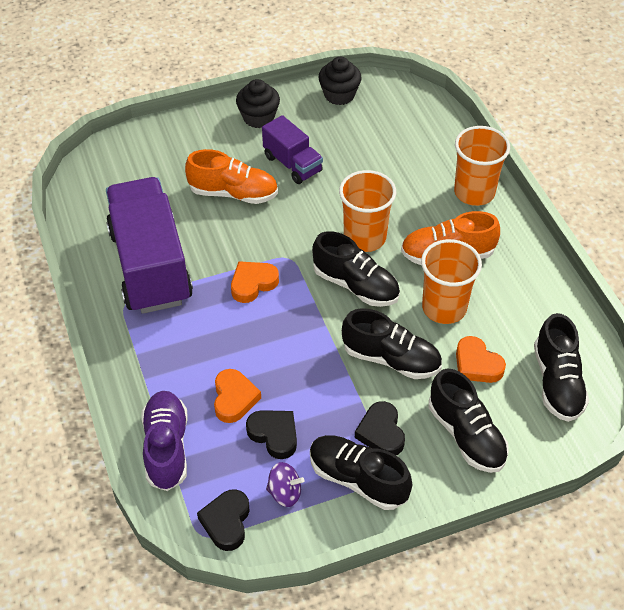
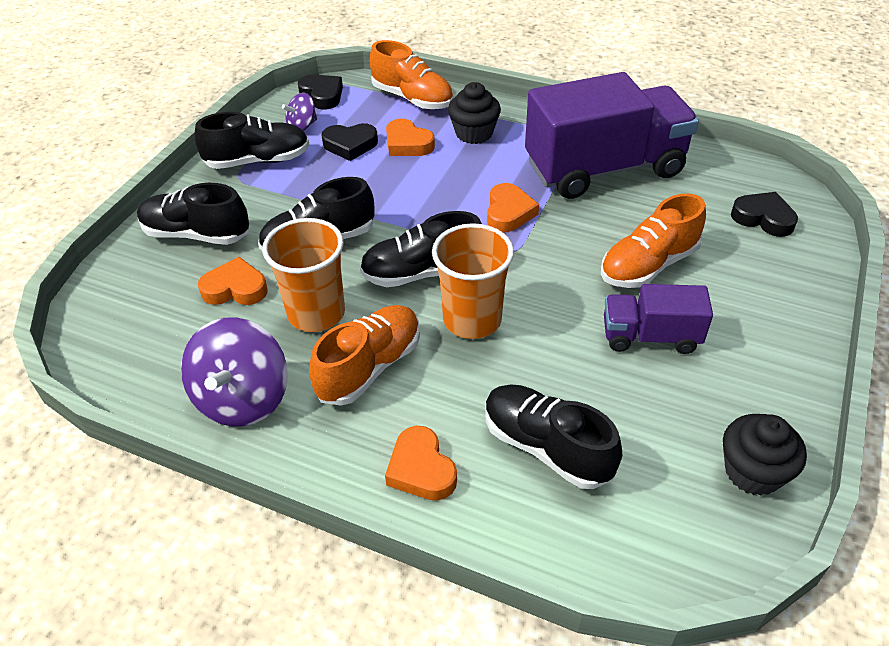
camera: 135 degrees right, 5 degrees down
(150, 266) = (604, 169): purple truck -> purple truck turned 45 degrees counterclockwise
(166, 447) = (412, 98): purple shoe -> orange shoe
(258, 117) = (770, 359): black cupcake -> black cupcake (474, 133)
(381, 432) = (271, 193): black heart -> black heart (763, 218)
(474, 192) = (421, 469): orange cup -> orange heart
(530, 287) = (243, 399): none -> purple spinning top
(557, 382) = (140, 326): black shoe -> black shoe (546, 447)

